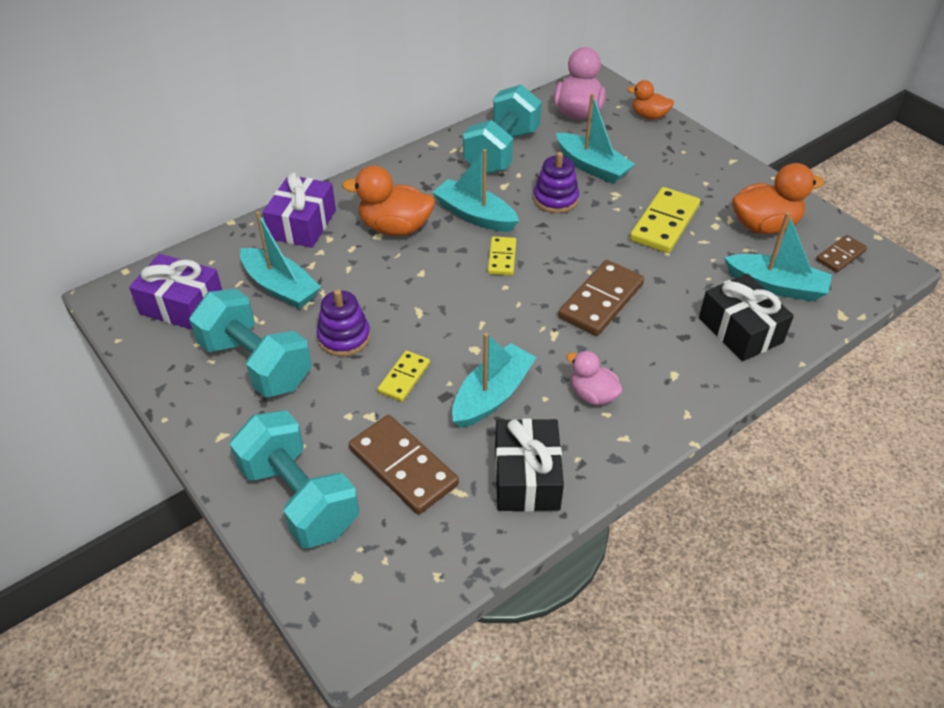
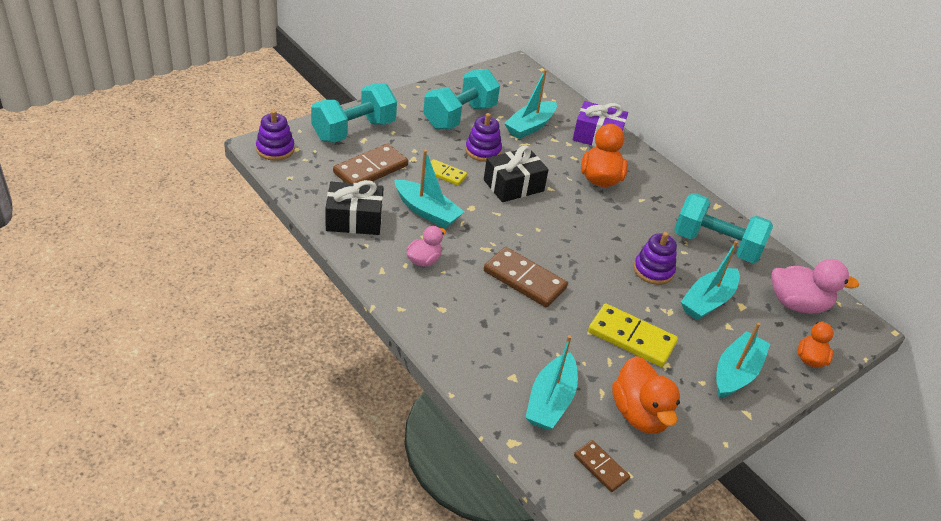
camera: 85 degrees right, 5 degrees down
(182, 305) = (511, 89): purple gift -> none
(361, 610) = (275, 149): none -> purple stacking toy
(475, 215) = (622, 221): turquoise boat -> turquoise boat (736, 373)
(502, 258) = (571, 230): yellow domino -> none
(740, 330) = (492, 361): black gift -> black gift (513, 185)

